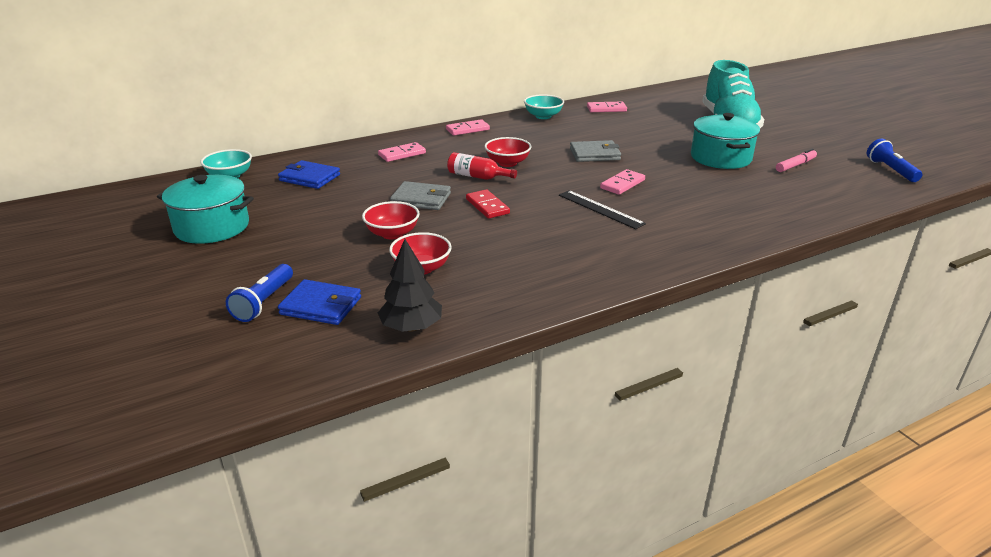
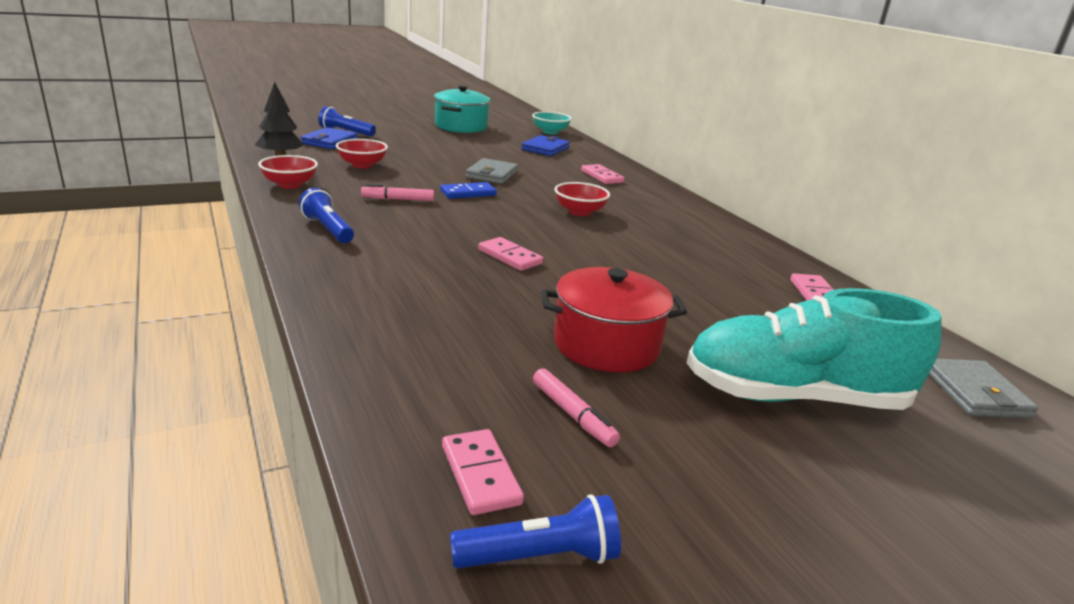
camera: 90 degrees right, 5 degrees down
(392, 234) = (426, 162): red bowl -> red bowl (290, 184)
(467, 129) = (683, 206): pink domino -> pink domino (480, 474)
(477, 177) = (541, 197): red bottle -> none
(487, 206) = (468, 193): red domino -> blue domino
(527, 235) = (398, 199): none -> pink marker
(543, 116) = (753, 248): turquoise bowl -> none
(594, 154) = (612, 257): grey wallet -> grey wallet (975, 393)
(600, 209) = (442, 235): black ruler -> none
(626, 256) = (328, 229): none -> blue flashlight
(720, 158) = (606, 345): turquoise pot -> red pot

